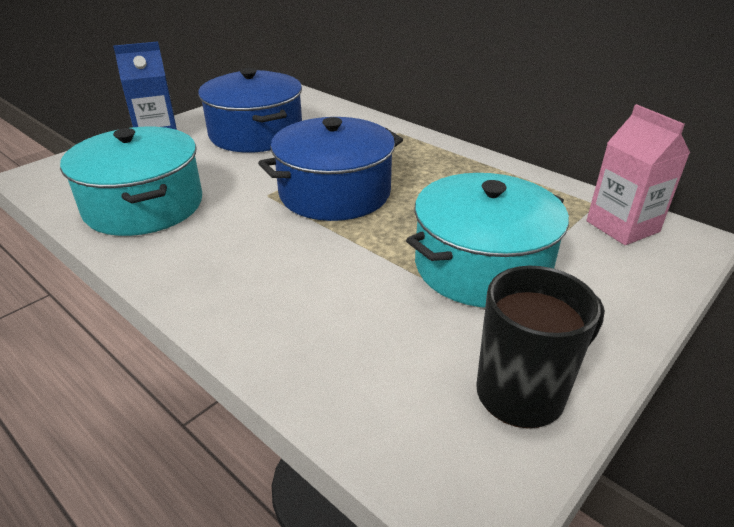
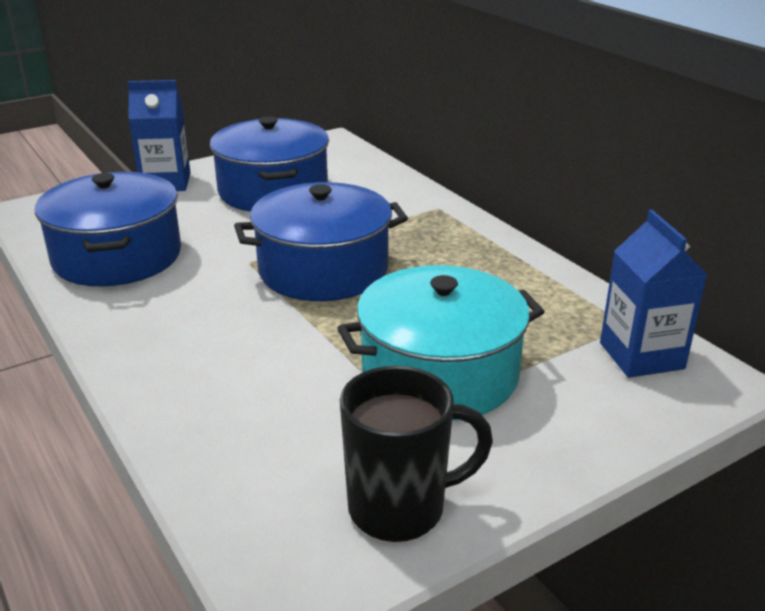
camera: 15 degrees right, 5 degrees down
(144, 205) = (117, 256): turquoise pot -> blue pot
(622, 226) = (641, 356): pink carton -> blue carton

